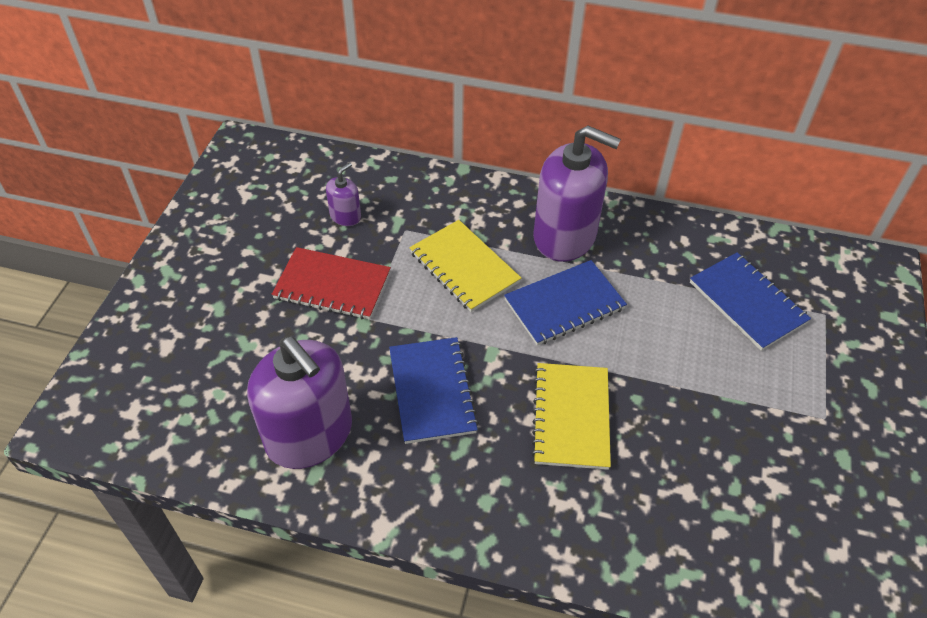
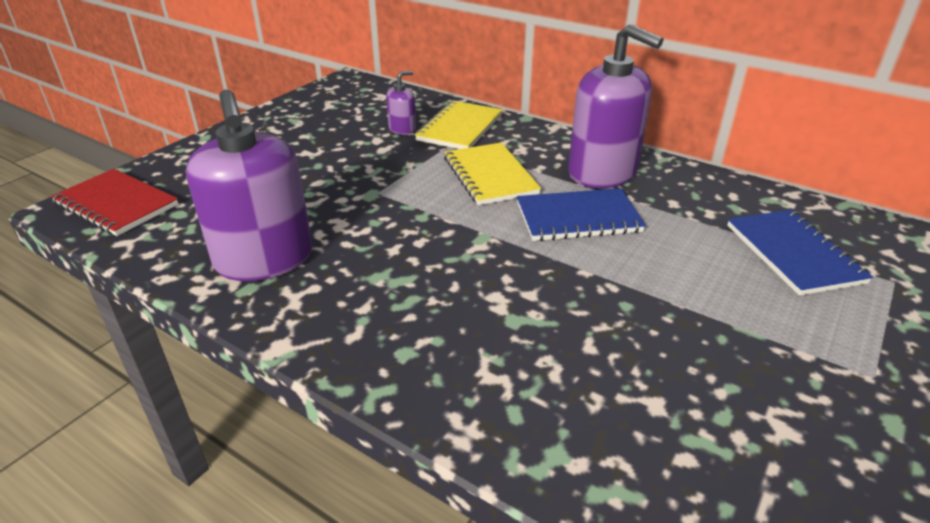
camera: 20 degrees right, 15 degrees down
(332, 285) = (360, 167): red notebook -> red notebook (116, 204)
(432, 391) = (404, 253): blue notebook -> none
(571, 417) = (541, 304): yellow notebook -> yellow notebook (460, 128)

